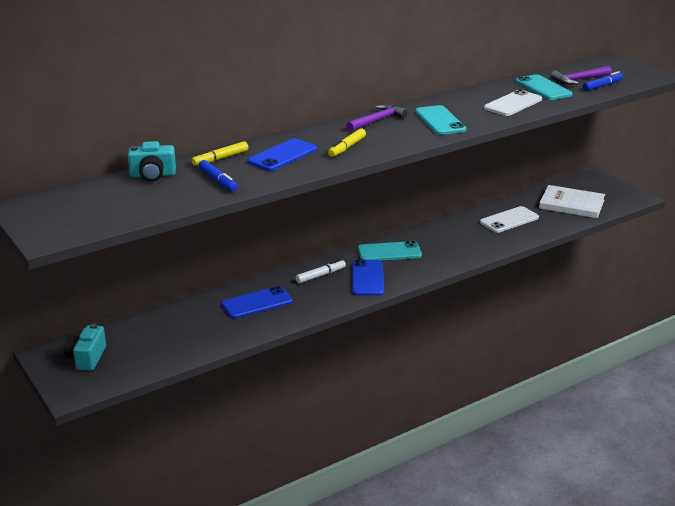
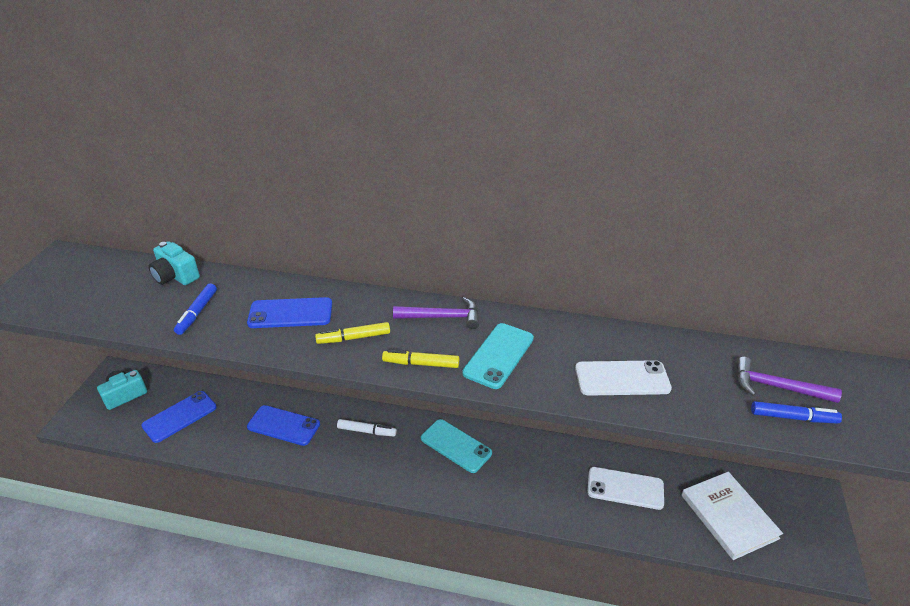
camera: 45 degrees right, 10 degrees up
(220, 158) = (246, 286): yellow marker -> yellow marker (421, 364)
(367, 278) = (395, 464): blue phone -> blue phone (180, 416)
(543, 88) = (703, 374): turquoise phone -> none

